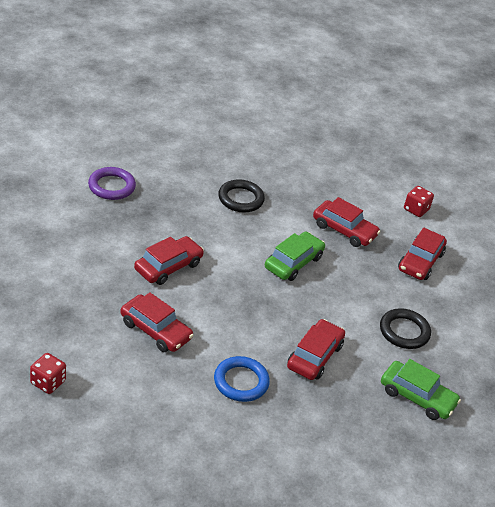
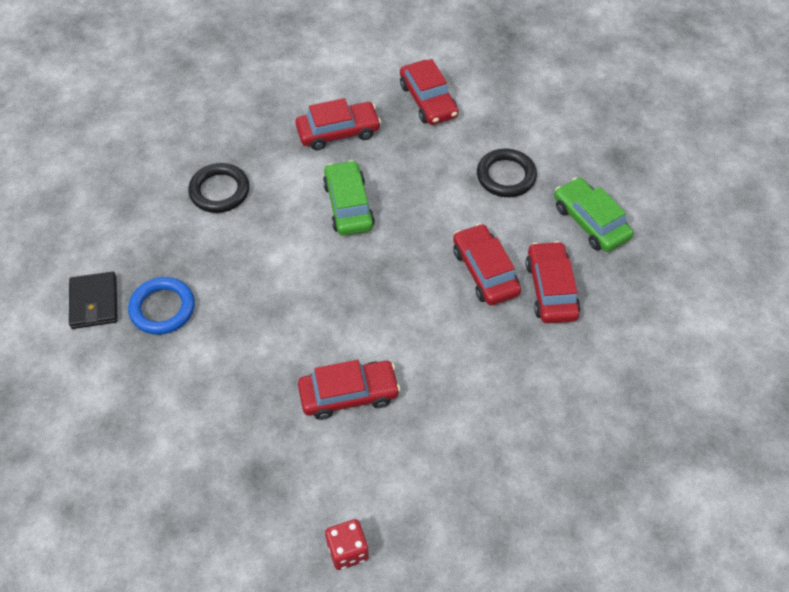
camera: 45 degrees left, 15 degrees up
(111, 186) = (94, 302): purple ring -> black wallet
(168, 267) = (265, 324): red car -> red car (551, 289)
(241, 382) = (474, 358): blue ring -> blue ring (162, 308)
(416, 209) = (358, 55): red dice -> none
(417, 397) = (590, 222): green car -> green car turned 105 degrees counterclockwise

